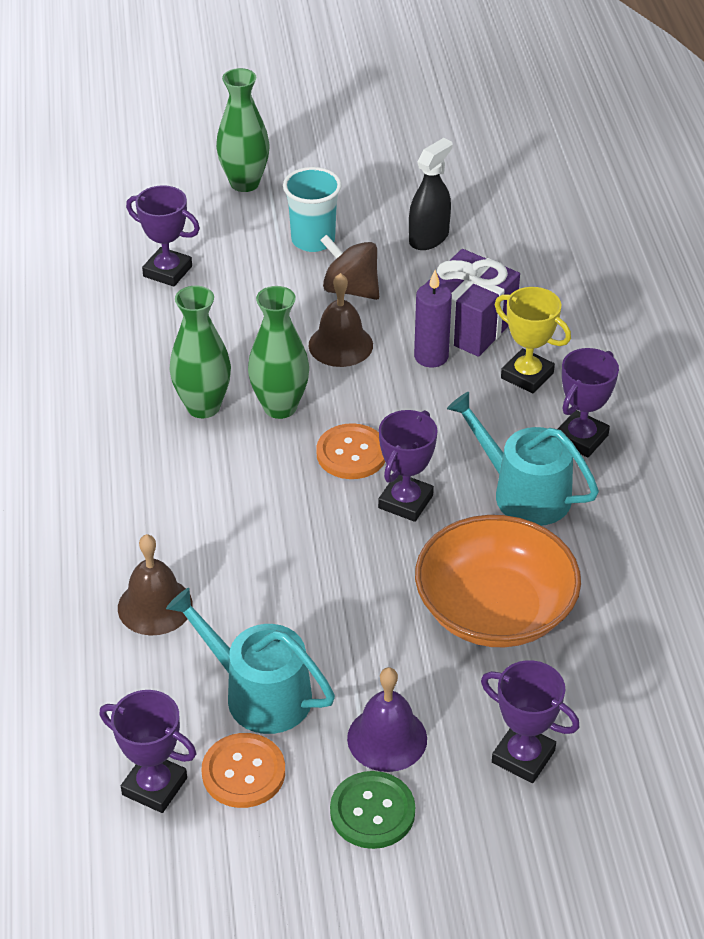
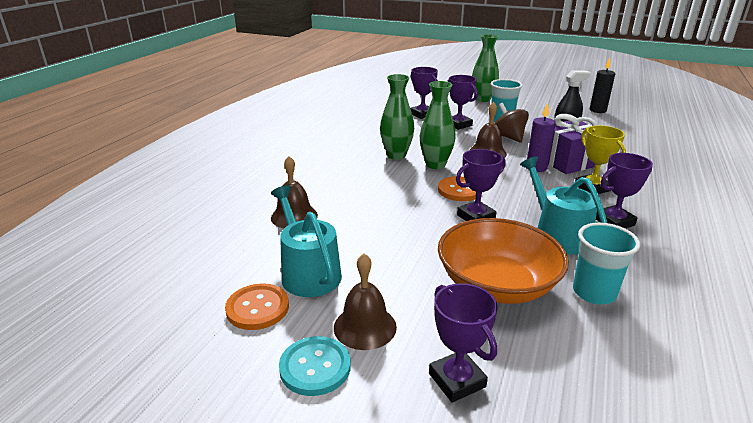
camera: 30 degrees right, 15 degrees down
(154, 786) = (201, 294): purple trophy -> purple trophy (458, 124)
(372, 812) = (315, 367): green button -> turquoise button
(387, 738) = (365, 327): purple bell -> brown bell
(454, 156) = (597, 110): none -> black candle
(604, 575) = (594, 293): none -> turquoise cup

